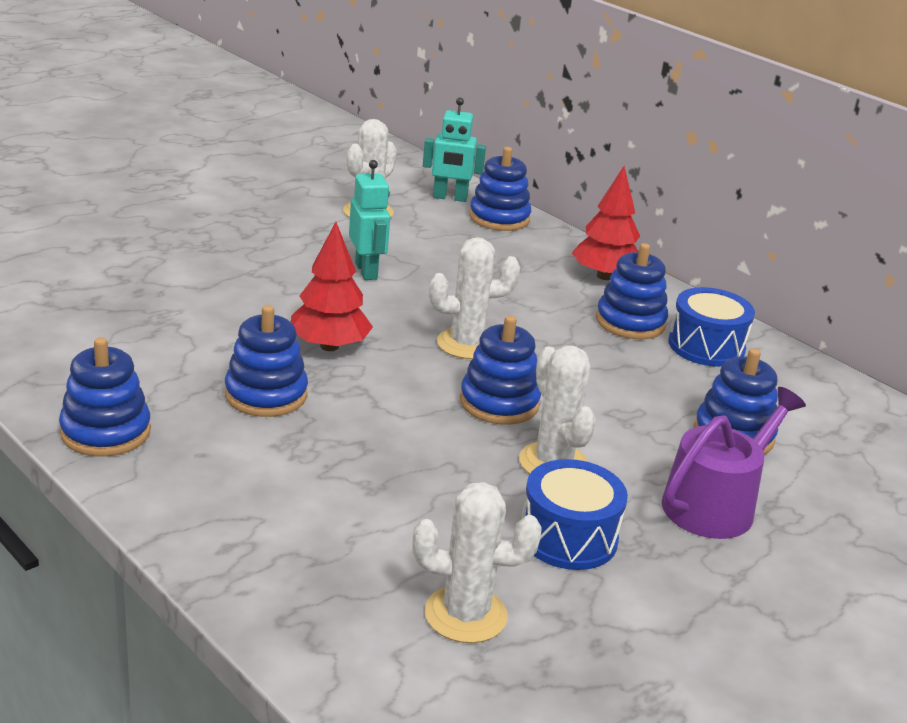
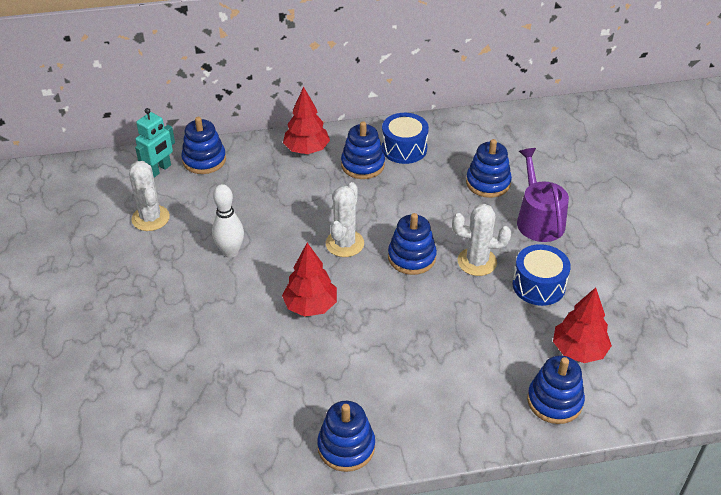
camera: 55 degrees left, 15 degrees up
(266, 395) = (347, 356): blue stacking toy -> blue stacking toy (554, 401)
(366, 271) = (230, 252): turquoise robot -> white bowling pin
(465, 615) = (578, 350): white cactus -> red tree

